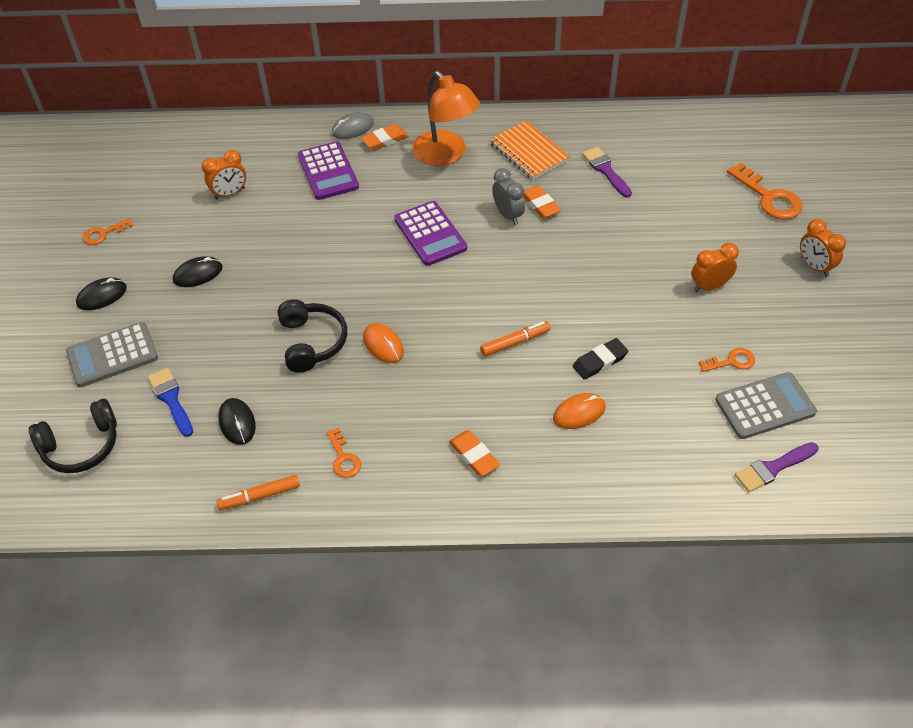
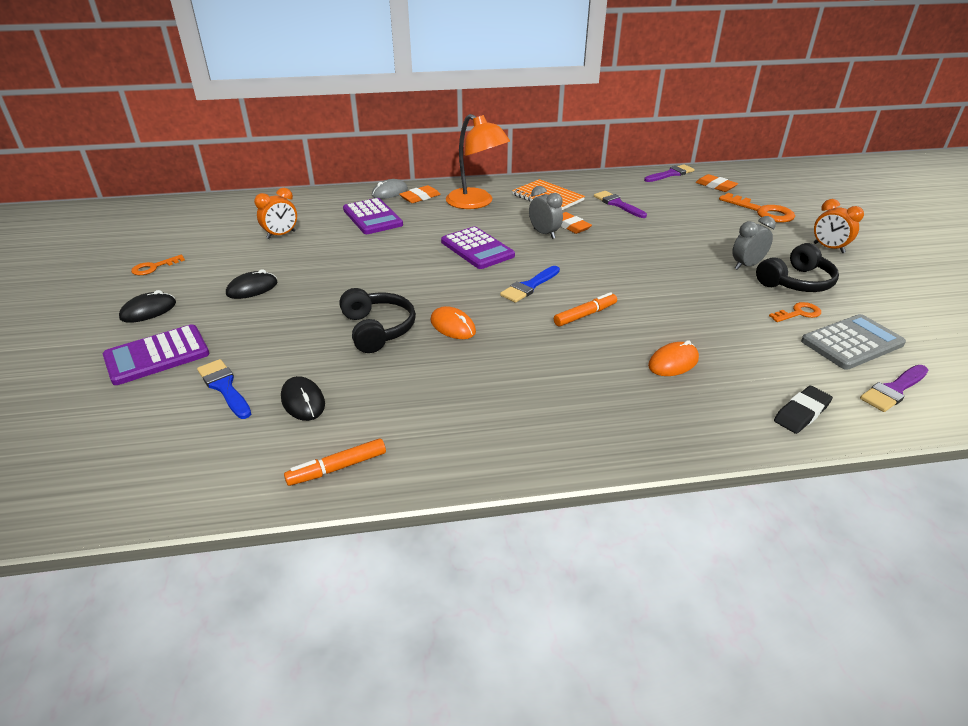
camera: 10 degrees left, 15 degrees down
(81, 446) = (112, 439): black headphones -> black headphones (795, 282)
(112, 355) = (157, 355): grey calculator -> purple calculator
(343, 458) = (431, 422): orange key -> none
(470, 297) = (529, 286): none -> blue brush
(474, 455) = (578, 407): orange eraser -> orange eraser (715, 186)
(600, 361) = (674, 322): black eraser -> black eraser (801, 413)
(689, 118) = (670, 174): none -> purple brush
(709, 286) = (746, 265): orange clock -> grey clock

